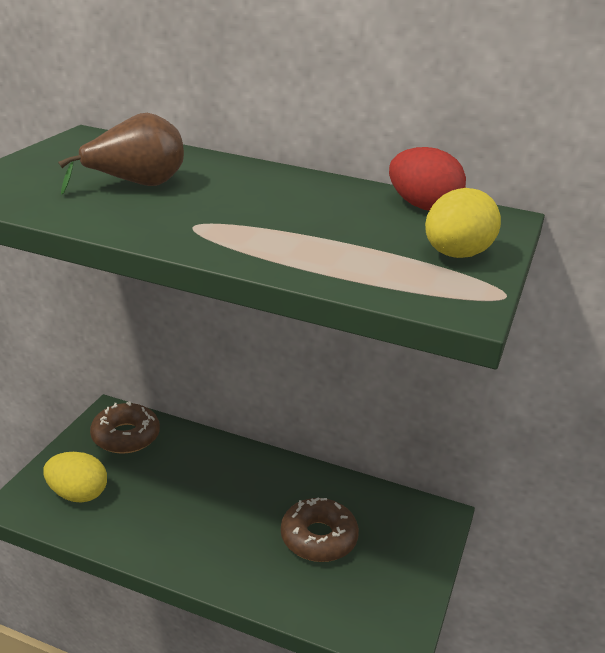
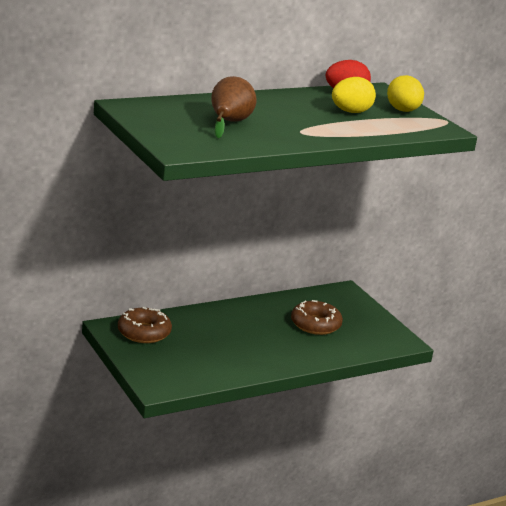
camera: 50 degrees left, 5 degrees down
(77, 494) = (177, 368): yellow egg -> yellow egg (351, 112)

